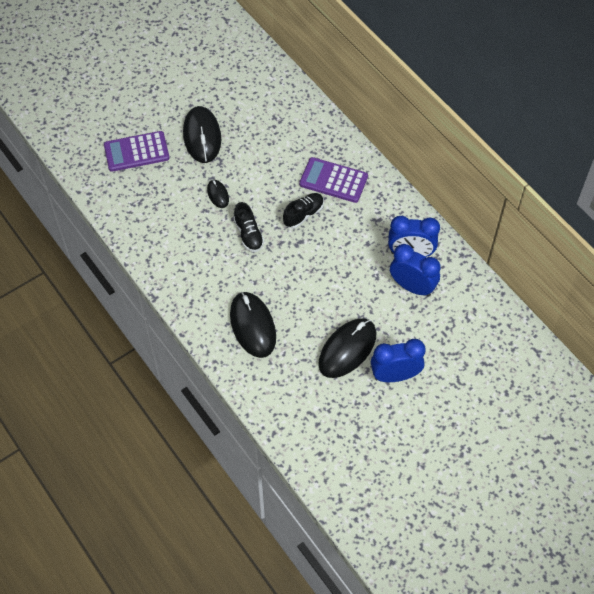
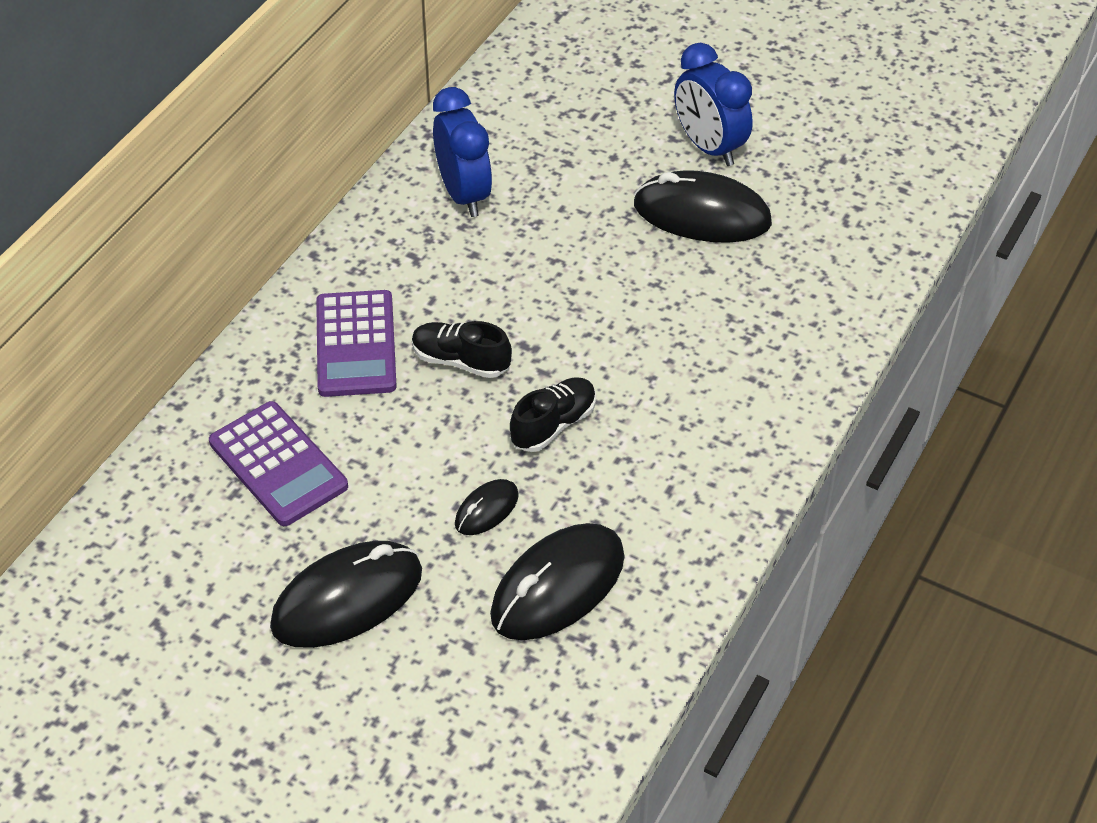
camera: 115 degrees left, 10 degrees down
(136, 152) = (450, 705): purple calculator -> purple calculator (278, 464)
(253, 326) = (742, 347): black mouse -> black mouse (557, 586)
(412, 287) = (529, 174): blue clock -> none

